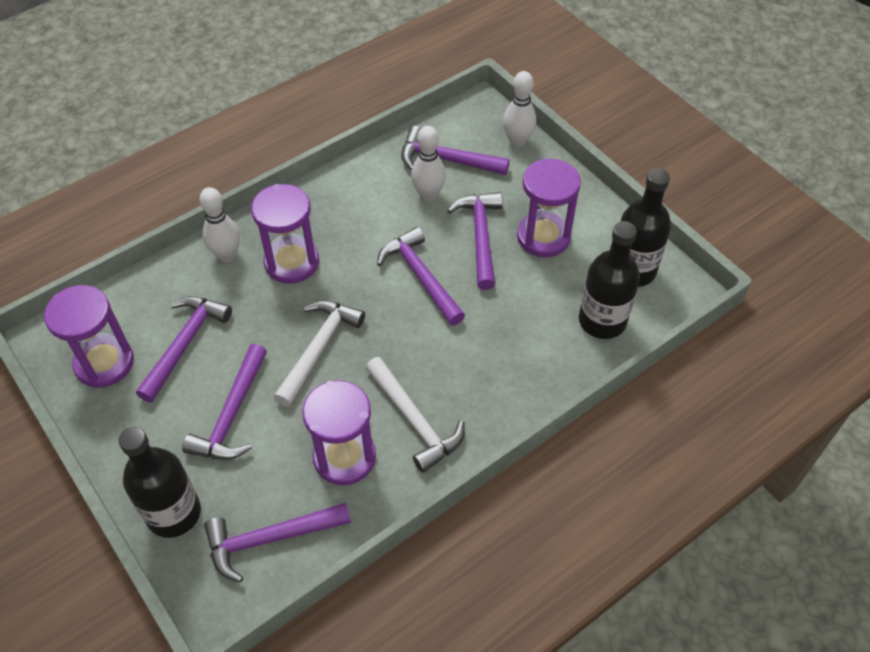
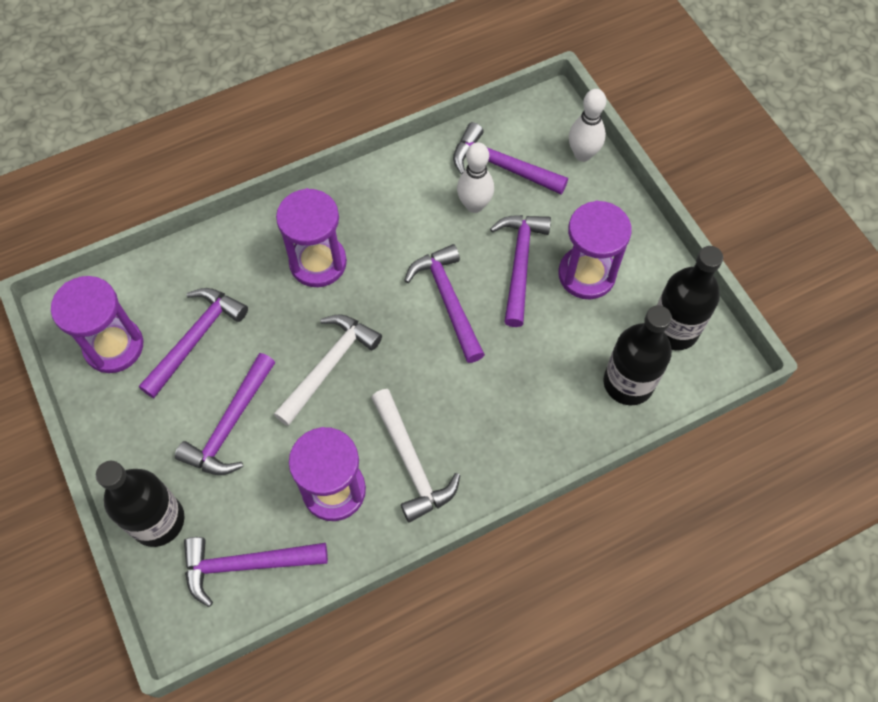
camera: 10 degrees right, 10 degrees up
(226, 255) = (253, 244): white bowling pin -> none

